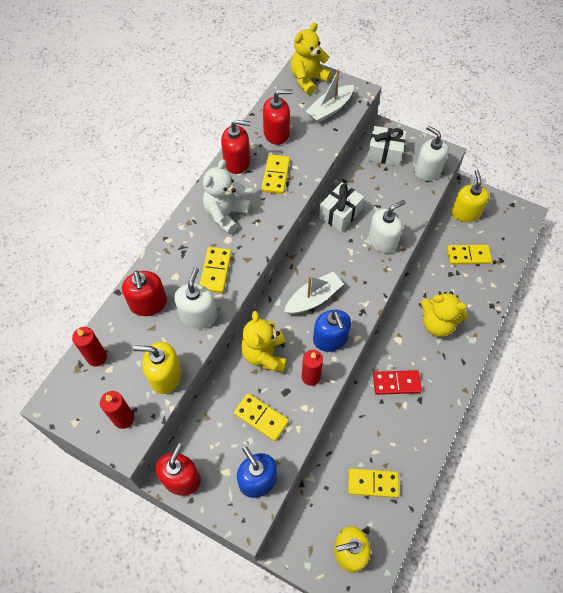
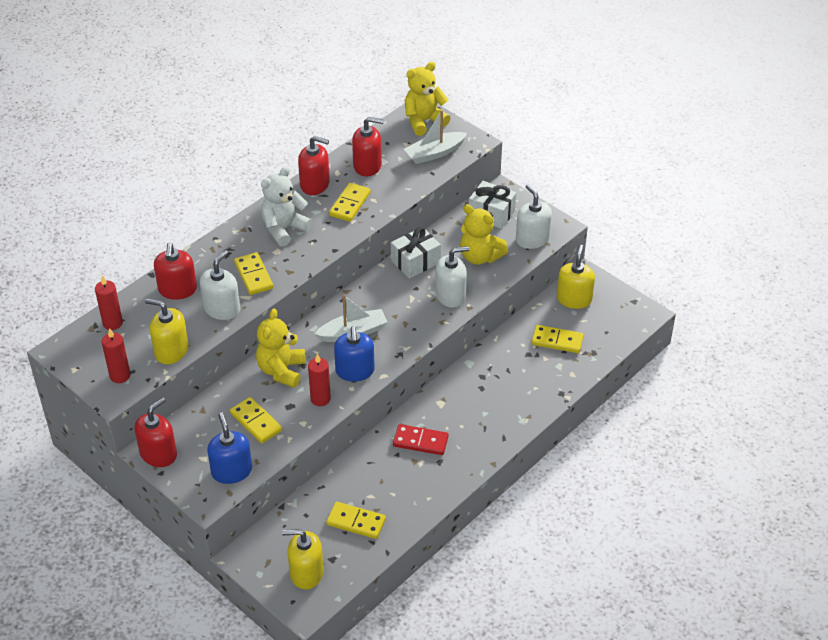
camera: 15 degrees right, 15 degrees down
(216, 271) = (254, 275): yellow domino -> yellow domino turned 45 degrees counterclockwise
(437, 324) = (491, 397): yellow teddy bear -> yellow teddy bear (480, 257)

